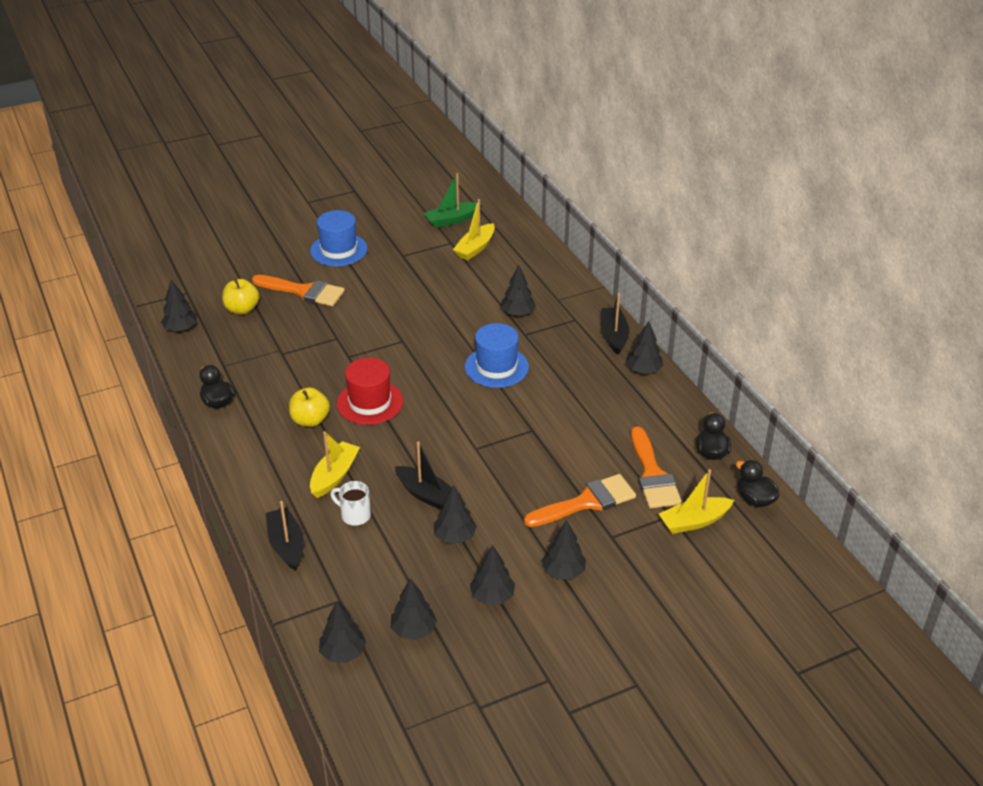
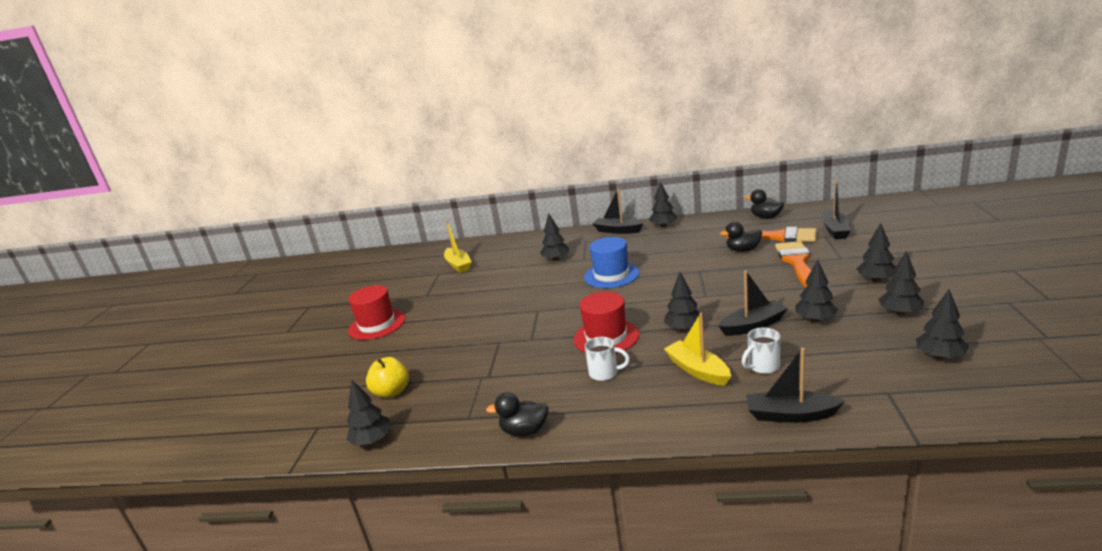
camera: 55 degrees left, 15 degrees down
(303, 291) = (411, 351): orange brush -> none
(310, 420) = (605, 373): yellow apple -> white mug
(338, 250) = (377, 324): blue hat -> red hat
(343, 653) = (970, 401): black tree -> black tree (683, 329)
(452, 220) = (411, 270): green boat -> none
(694, 521) = (835, 230): yellow boat -> black boat
(755, 499) = (820, 211): black duck -> black duck (743, 250)

